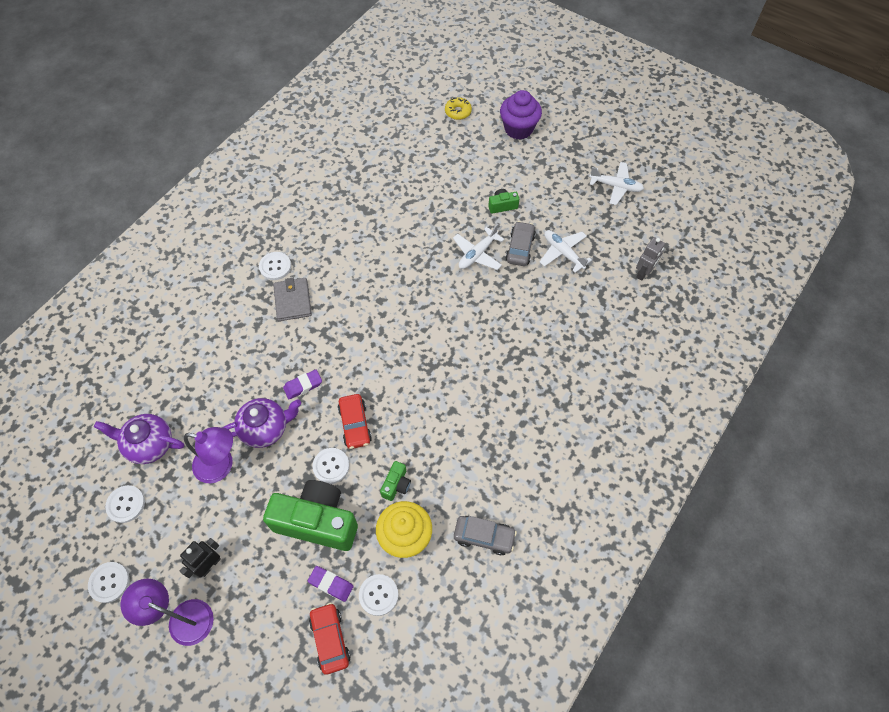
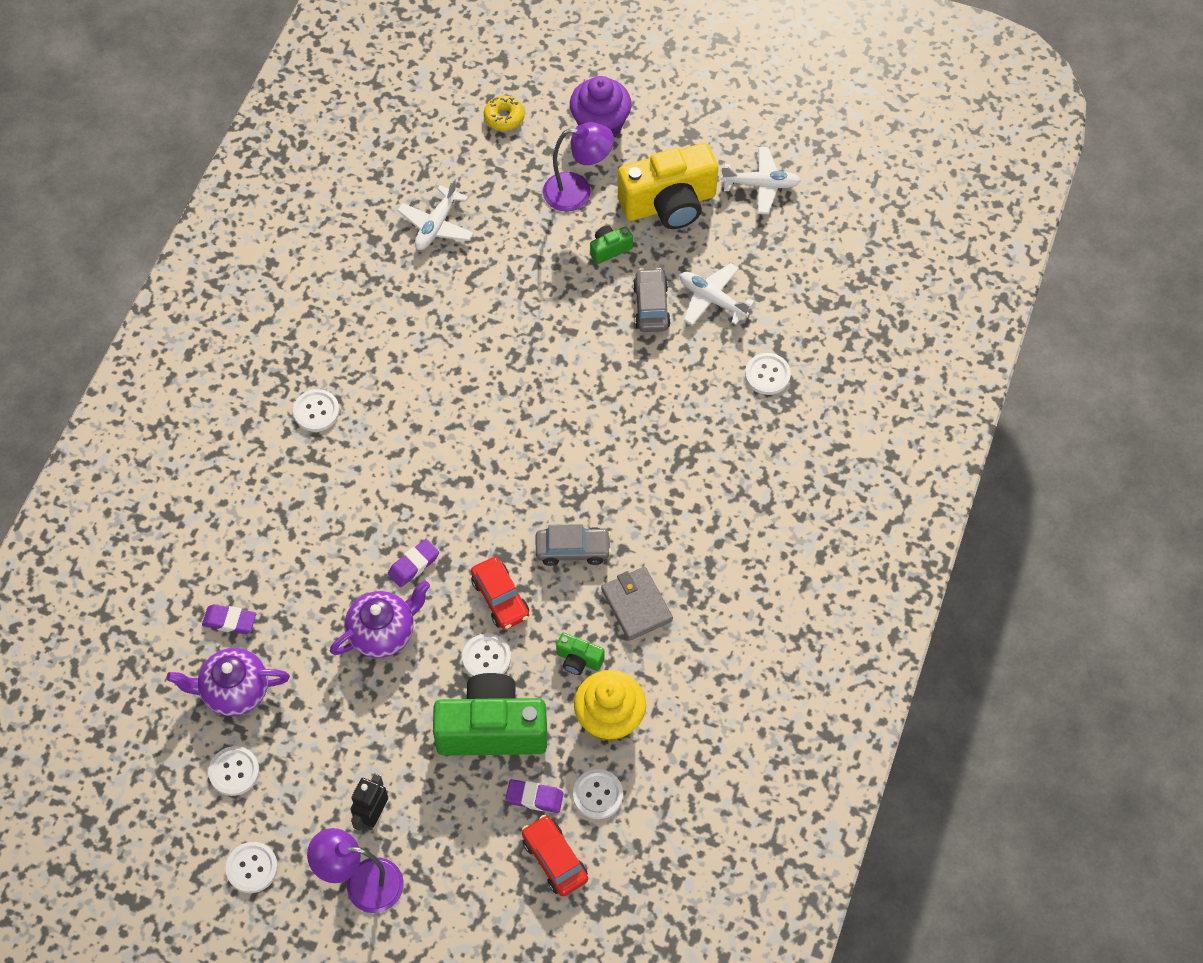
camera: 15 degrees left, 0 degrees up
(165, 394) = (230, 621): none -> purple eraser
(221, 466) = (342, 693): purple lamp -> purple lamp (577, 191)
(293, 301) = (358, 454): grey wallet -> grey wallet (636, 605)
(396, 485) = (579, 660): green camera -> green camera turned 105 degrees clockwise
(477, 254) = (595, 328): white plane -> white plane (436, 225)
(484, 536) = (708, 694): grey car -> grey car (573, 550)
(550, 186) = (669, 204): none -> yellow camera
(588, 312) = (767, 375): none -> white button
(643, 273) = (828, 303): grey robot -> none

